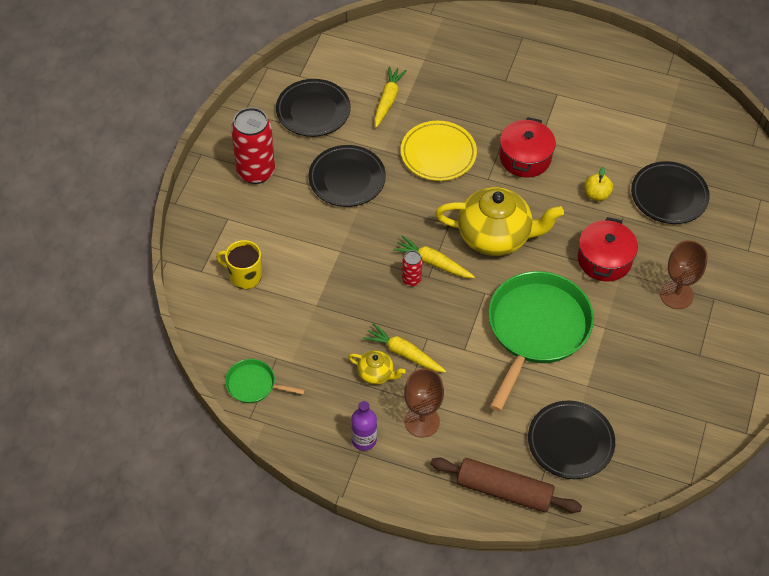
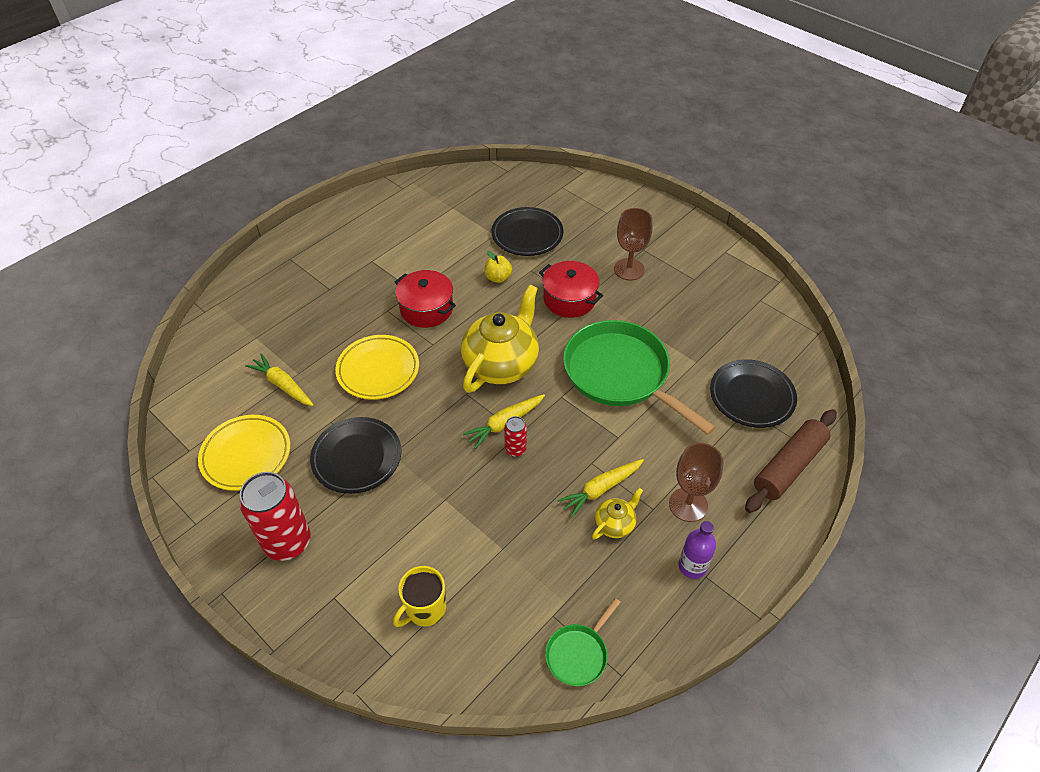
camera: 65 degrees left, 5 degrees down
(313, 111) = (246, 455): black plate -> yellow plate

